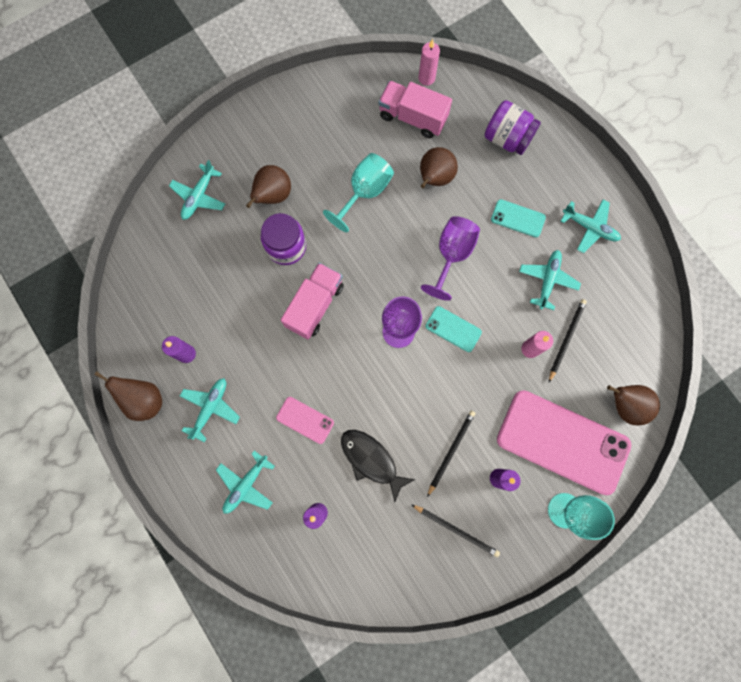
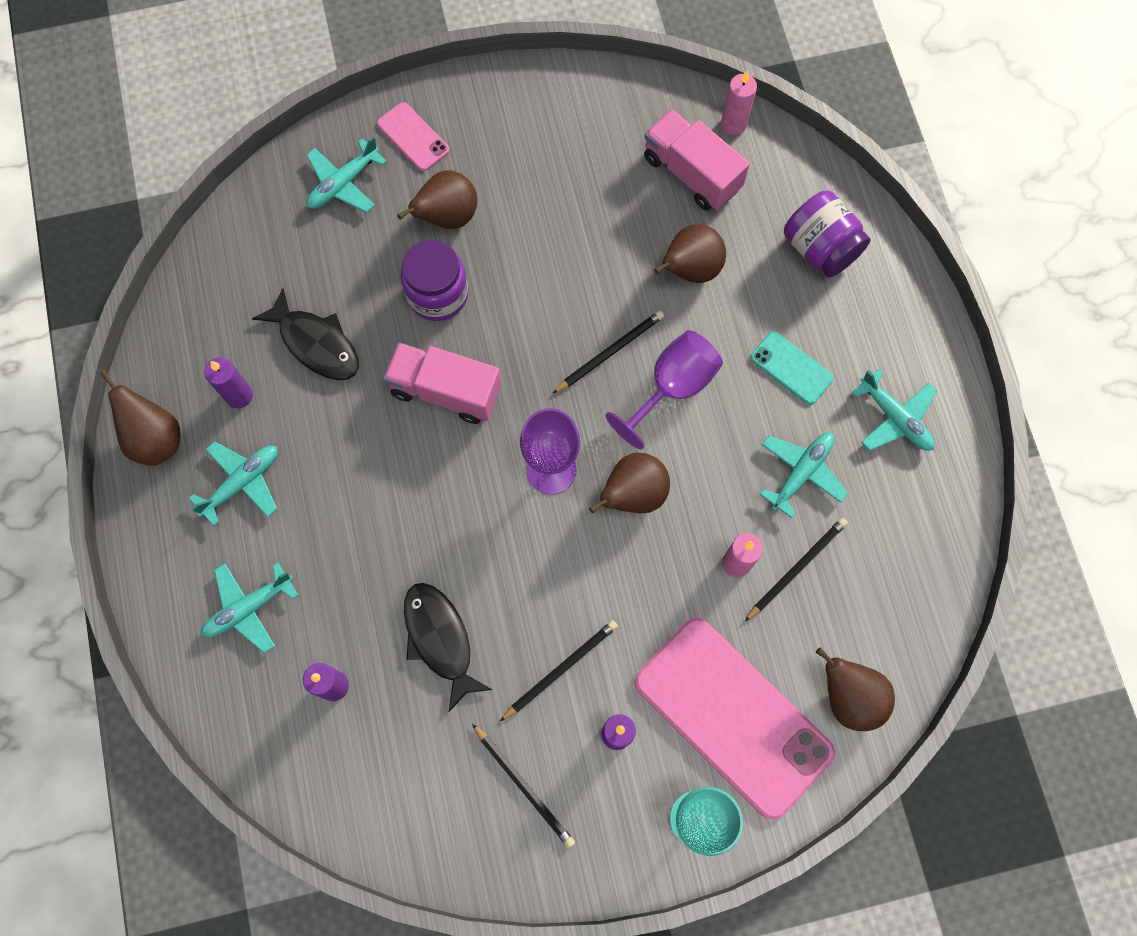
camera: 20 degrees right, 5 degrees down
(222, 304) = (316, 343): none -> black fish
(305, 420) = (368, 547): pink phone -> pink phone (413, 137)
(315, 305) = (446, 391): pink truck -> pink truck turned 120 degrees counterclockwise
(364, 192) = (580, 256): turquoise goblet -> none
(406, 246) = (610, 352): none -> black pencil
(453, 329) = (633, 494): turquoise phone -> brown pear

